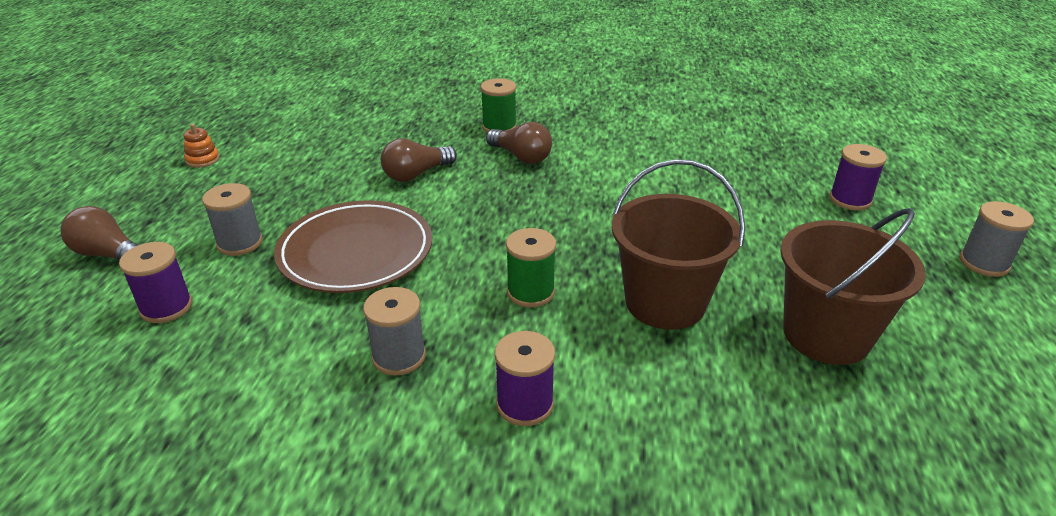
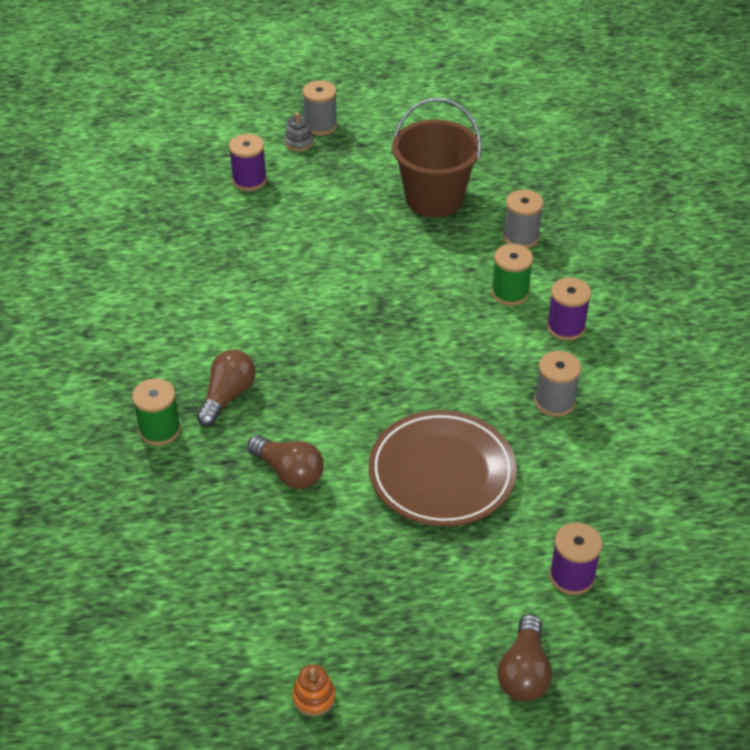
camera: 105 degrees left, 10 degrees up
(240, 243) = (462, 569): grey spool -> grey spool (521, 237)
(530, 292) = (450, 346): green spool -> green spool (510, 293)
(665, 302) = (431, 273): brown bucket -> none
(937, 241) = (299, 142): none -> grey stacking toy

